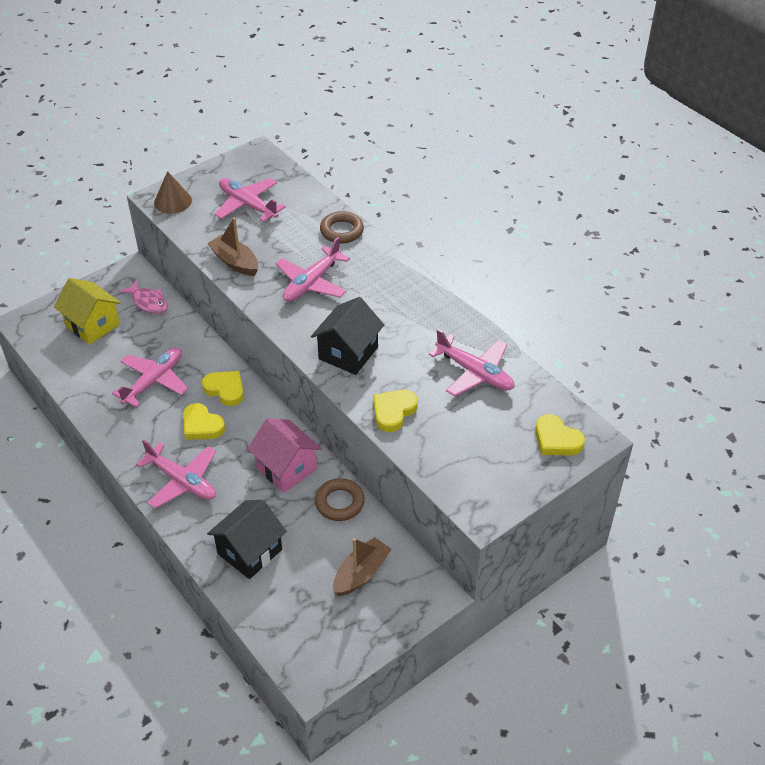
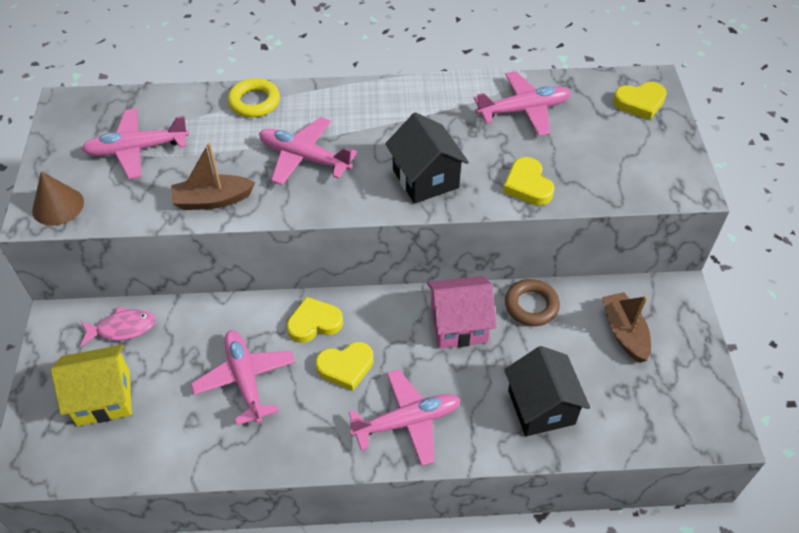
camera: 55 degrees left, 5 degrees up
(312, 283) = (304, 158): pink plane -> pink plane turned 135 degrees clockwise
(342, 231) = (254, 102): brown ring -> yellow ring

